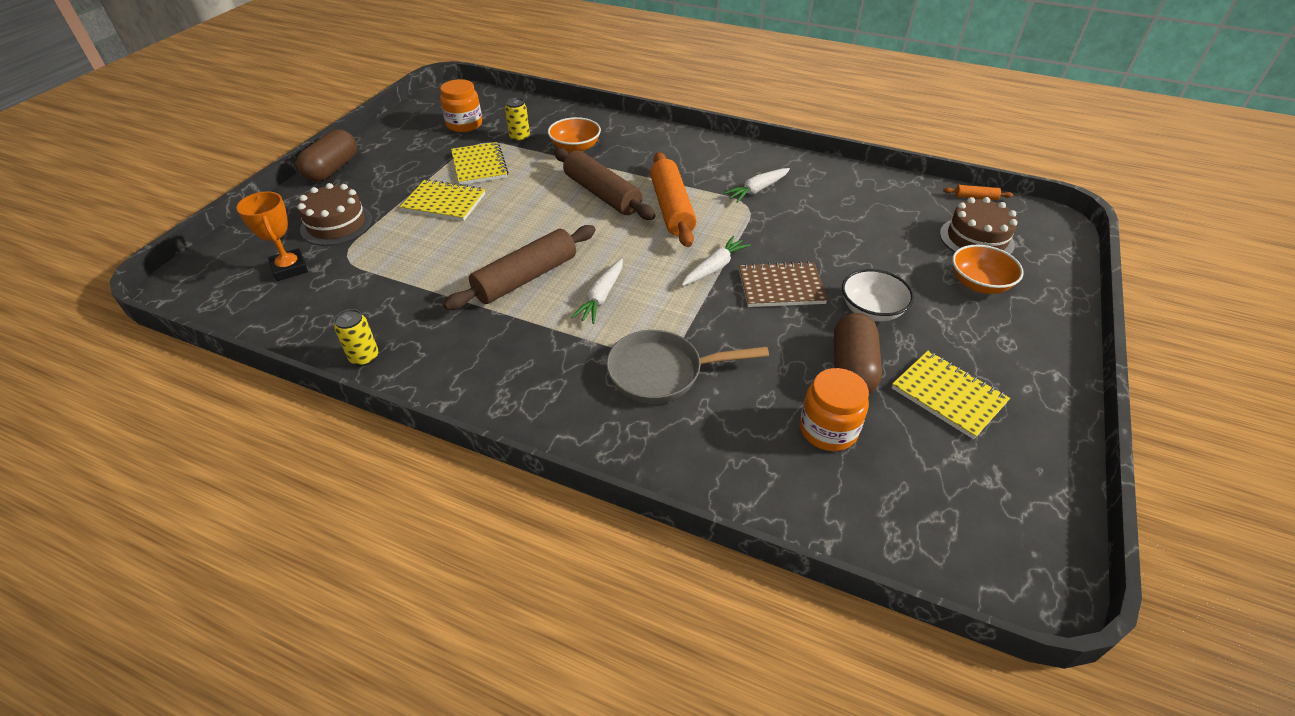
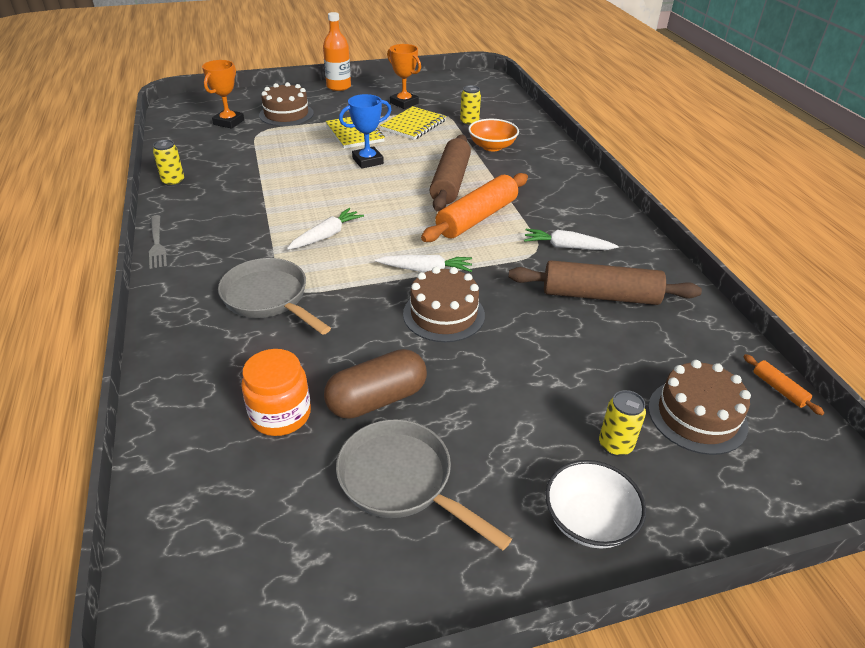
camera: 50 degrees right, 5 degrees down
(332, 169) = (338, 86): brown capsule -> orange bottle
(430, 151) = (404, 103): none -> orange trophy
(464, 124) = (452, 99): orange jar -> none
(478, 414) = (157, 243): none -> grey fork
(506, 218) = (367, 161): none -> blue trophy
(525, 278) = (312, 197): brown rolling pin -> brown rolling pin (600, 295)
(601, 297) = (326, 235): white carrot -> white carrot turned 150 degrees clockwise
(781, 287) = (443, 314): brown notebook -> brown cake
(871, 310) = (475, 381): white bowl -> white bowl (589, 520)
(948, 395) = (402, 481): yellow notebook -> grey pan
(979, 284) = (615, 445): orange bowl -> yellow can

